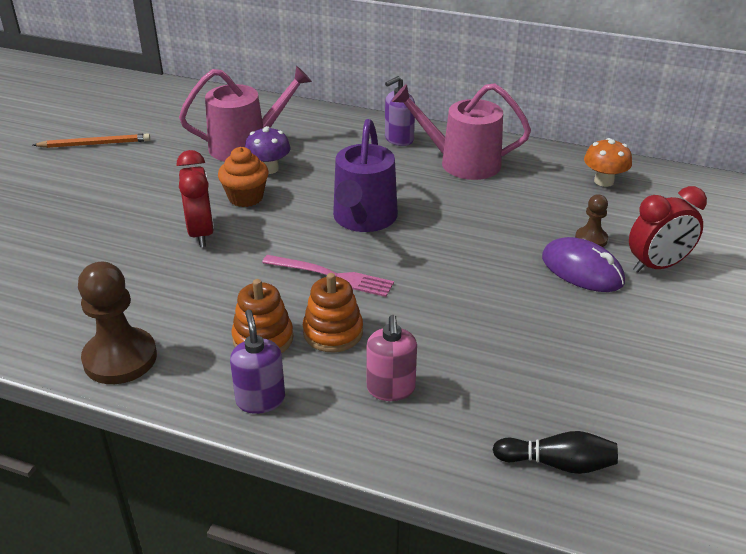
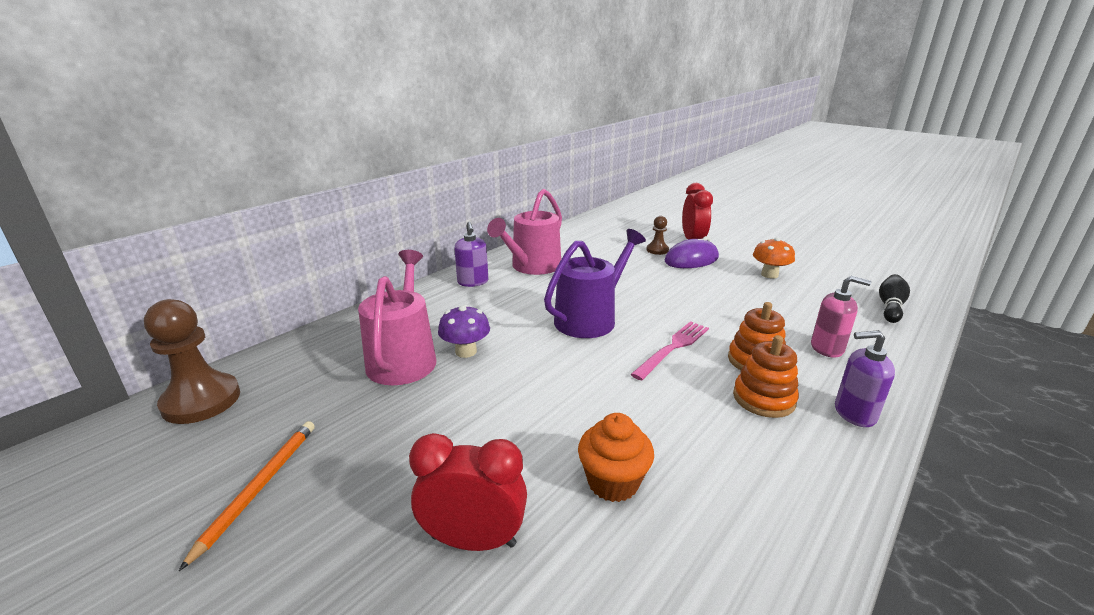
camera: 70 degrees left, 10 degrees down
(120, 358) = (800, 507): brown pawn -> brown pawn (201, 401)
(201, 233) = (566, 413): red clock -> red clock (473, 540)
(245, 197) = (512, 374): orange cupcake -> orange cupcake (613, 482)
(363, 219) = (590, 319): purple watering can -> purple watering can turned 75 degrees counterclockwise
(604, 181) = (591, 233): orange mushroom -> orange mushroom (769, 275)

